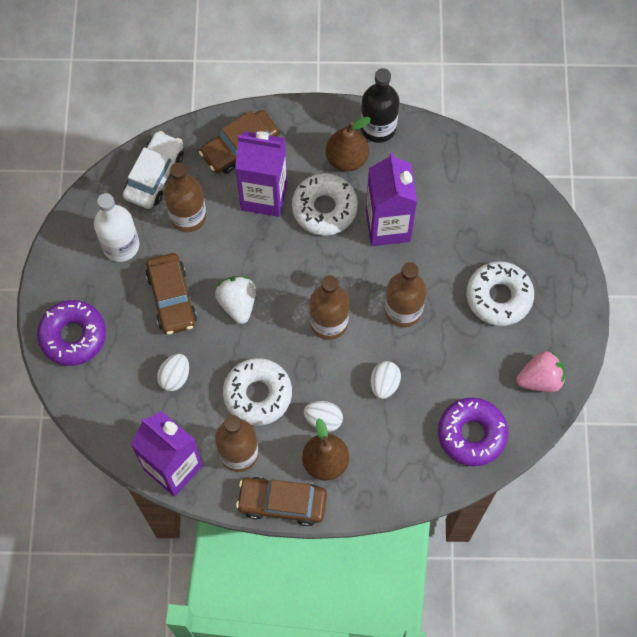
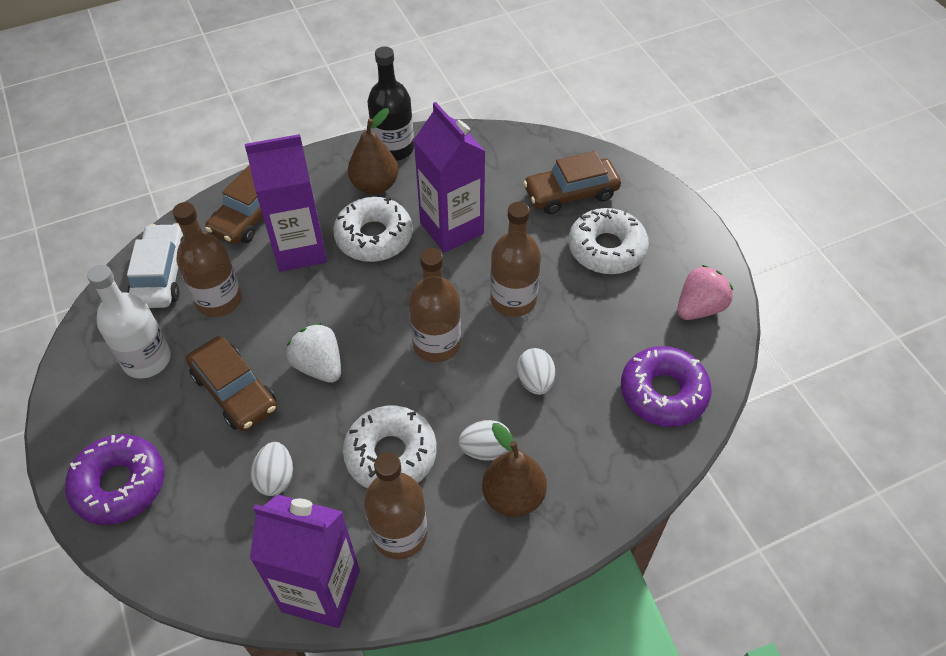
camera: 25 degrees left, 15 degrees down
(282, 502) = (485, 570): brown car -> brown car (571, 193)

